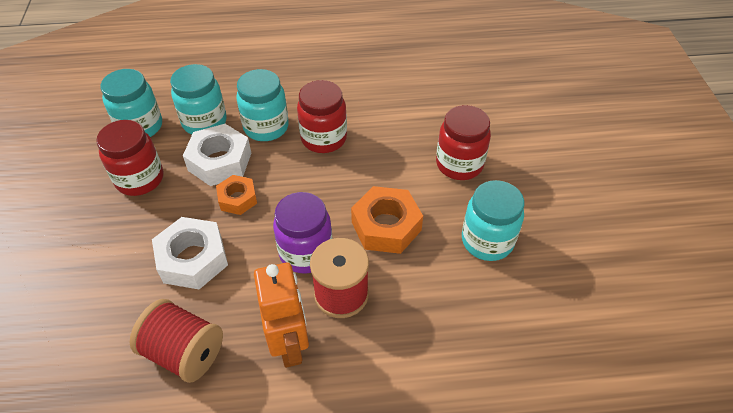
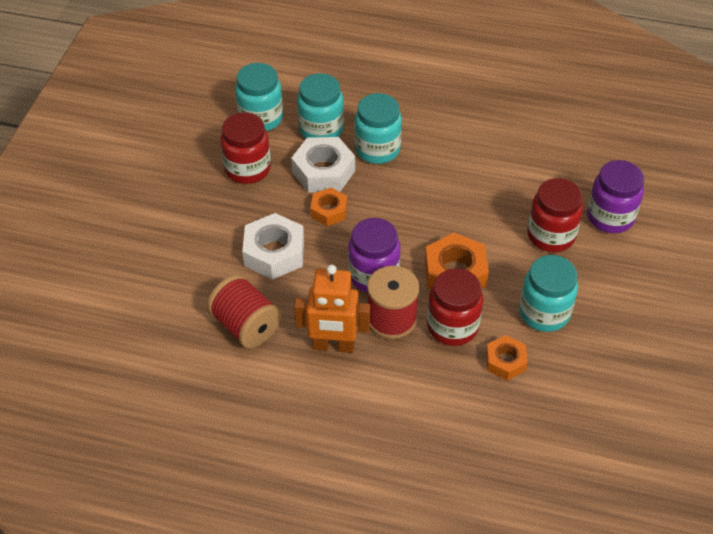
camera: 20 degrees right, 0 degrees up
(290, 345) = (333, 346): orange robot -> orange robot turned 90 degrees clockwise
(324, 138) = (428, 175): red jar -> red jar (452, 326)
(473, 304) = (505, 361): none -> orange nut
(503, 133) = (610, 217): none -> purple jar

